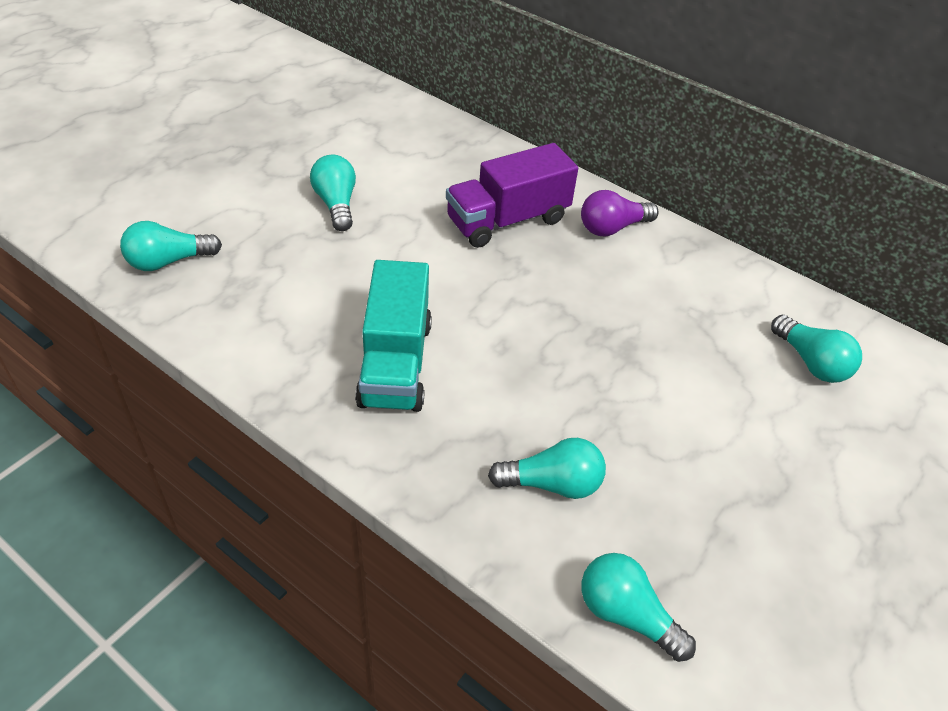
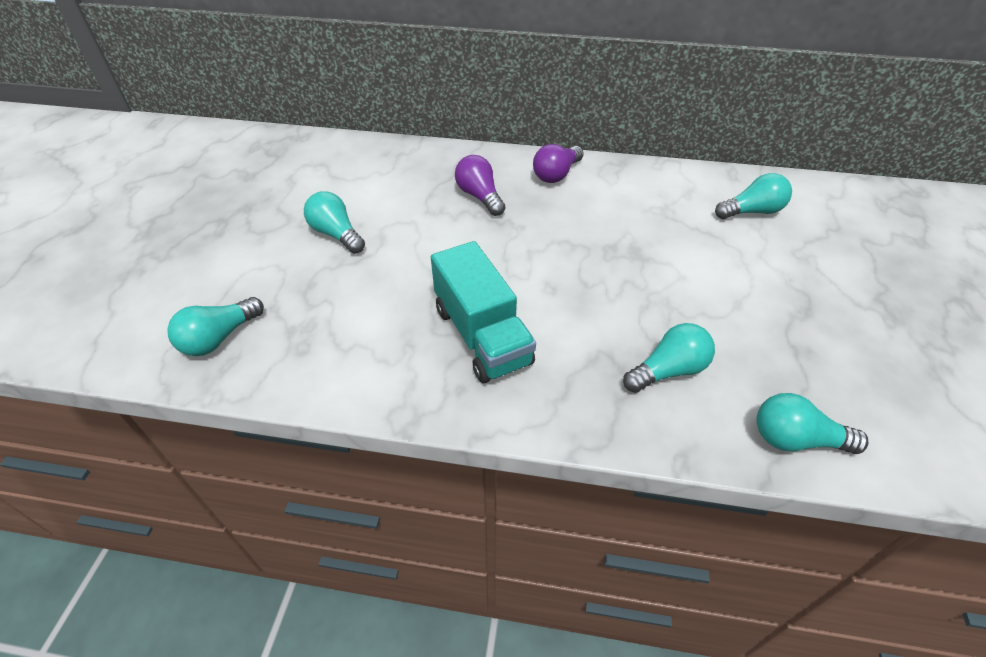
camera: 25 degrees left, 0 degrees up
(507, 220) = (480, 196): purple truck -> purple light bulb
(811, 362) = (751, 211): turquoise light bulb -> turquoise light bulb turned 45 degrees counterclockwise

